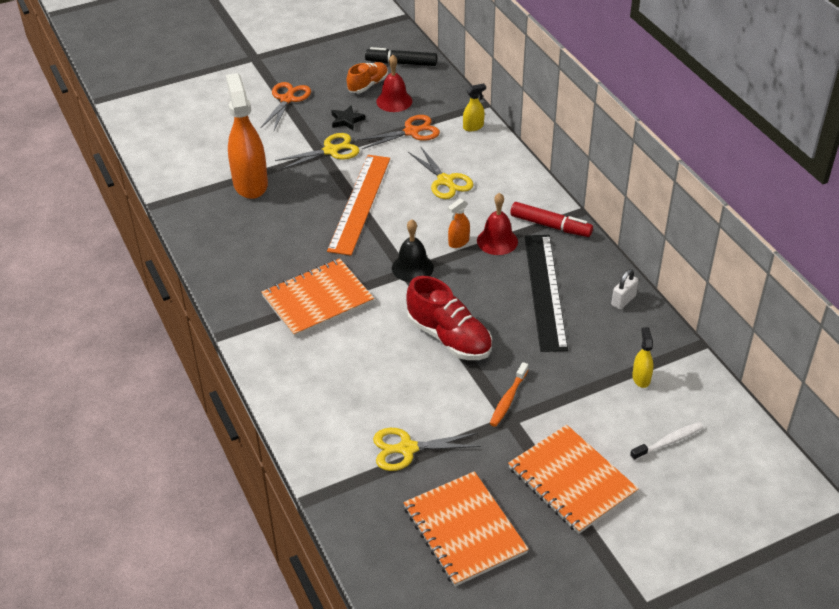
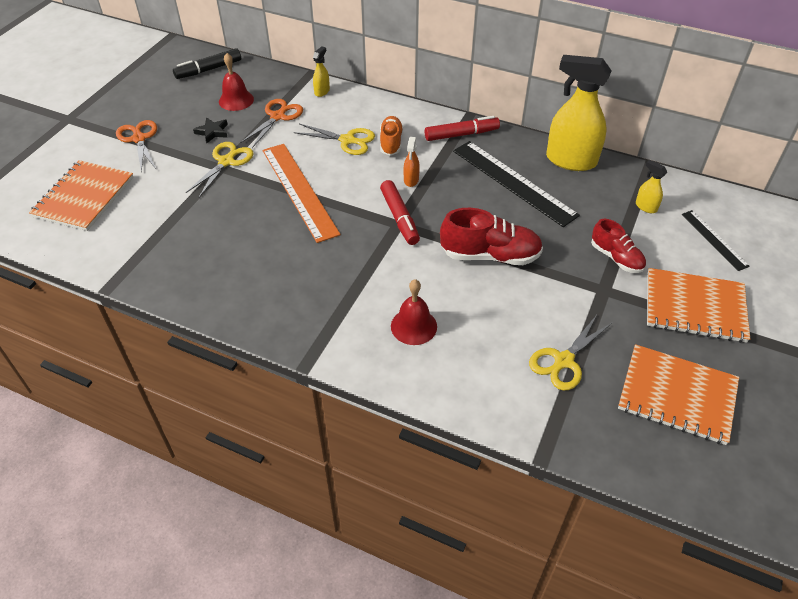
camera: 40 degrees left, 5 degrees up
(250, 184) = (183, 223): orange spray bottle -> none
(318, 300) = (354, 286): orange notebook -> orange notebook (84, 197)
(368, 85) = (199, 97): orange shoe -> orange shoe (391, 143)
(412, 267) = (399, 218): black bell -> red marker
(497, 241) = (438, 164): red bell -> red bell (414, 326)
(508, 399) = (584, 275): orange toothbrush -> none
(554, 402) = (616, 258): none -> red shoe
(623, 300) = (570, 160): white padlock -> yellow spray bottle
(668, 442) = (714, 239): white toothbrush -> black ruler

